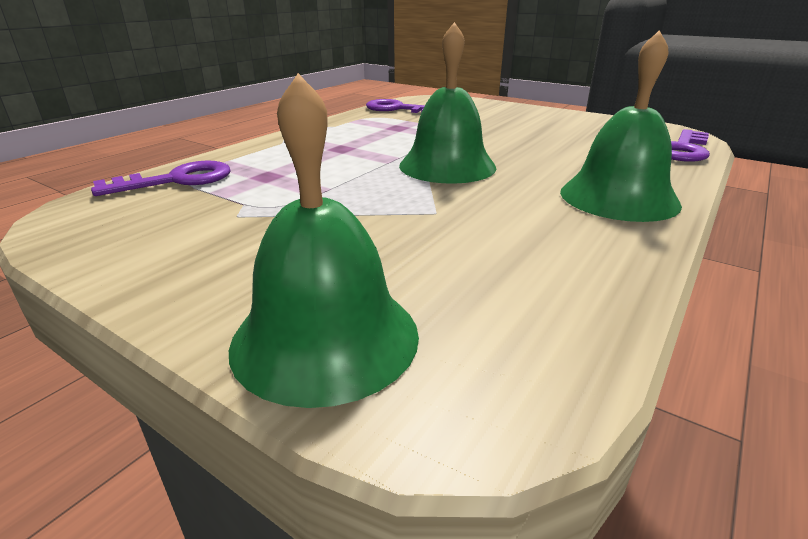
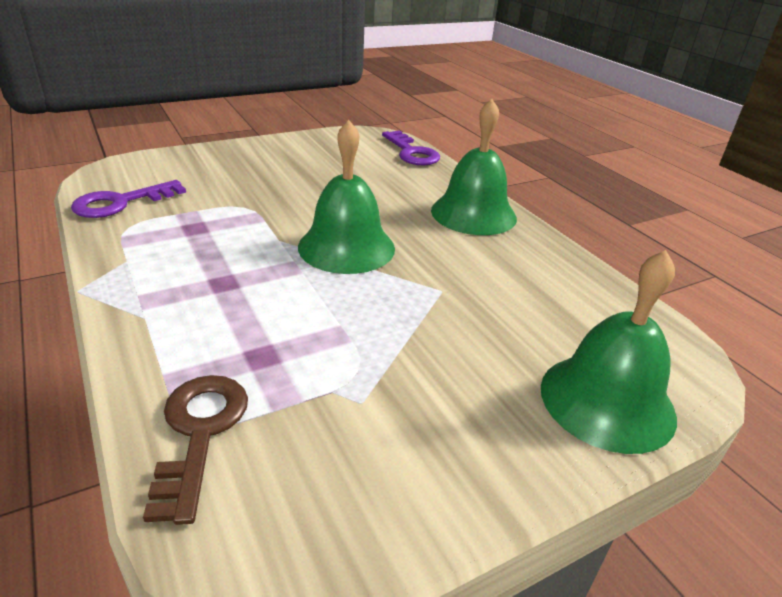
camera: 65 degrees left, 5 degrees up
(176, 180) = (199, 434): purple key -> brown key

